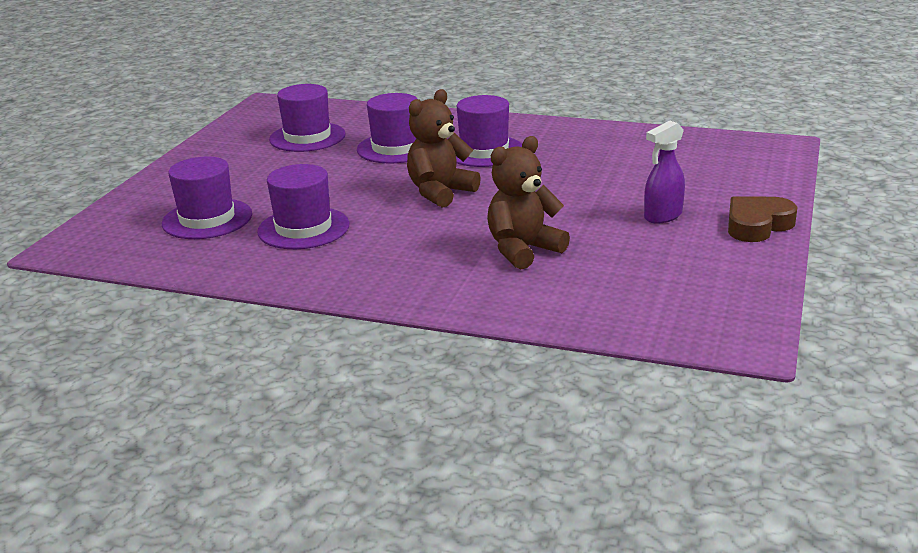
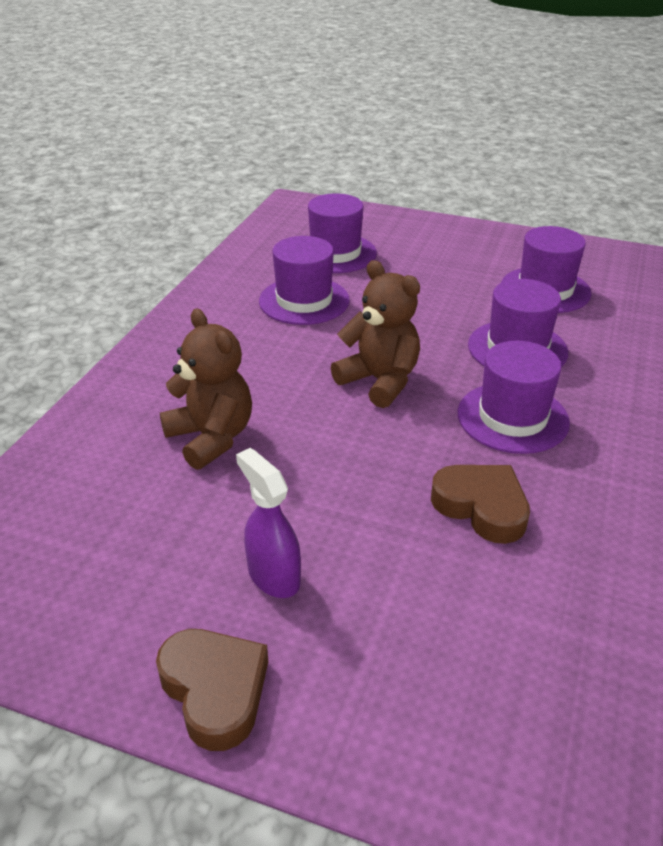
camera: 90 degrees right, 10 degrees up
(579, 161) = (481, 507): none -> brown heart

